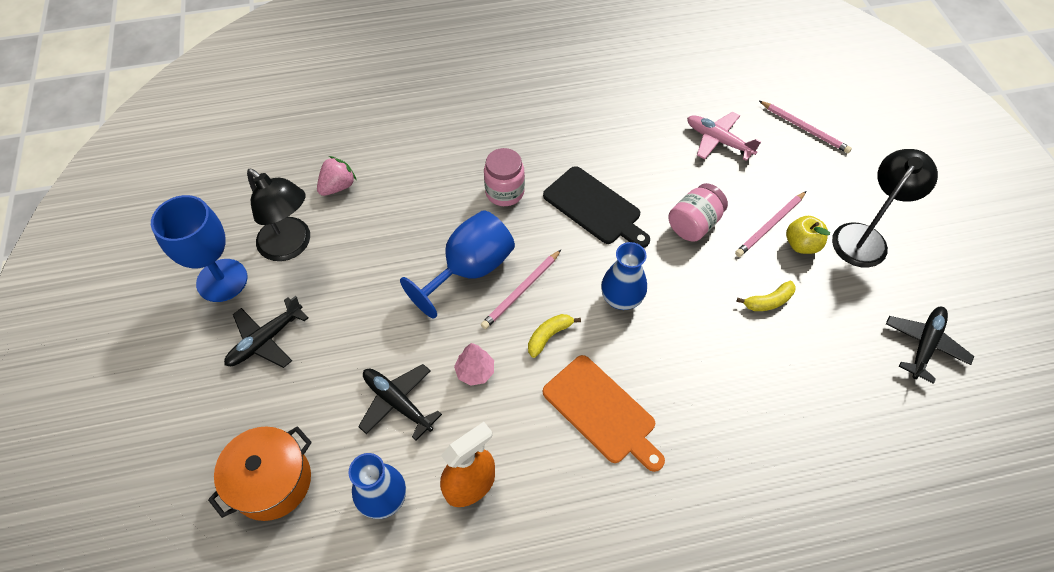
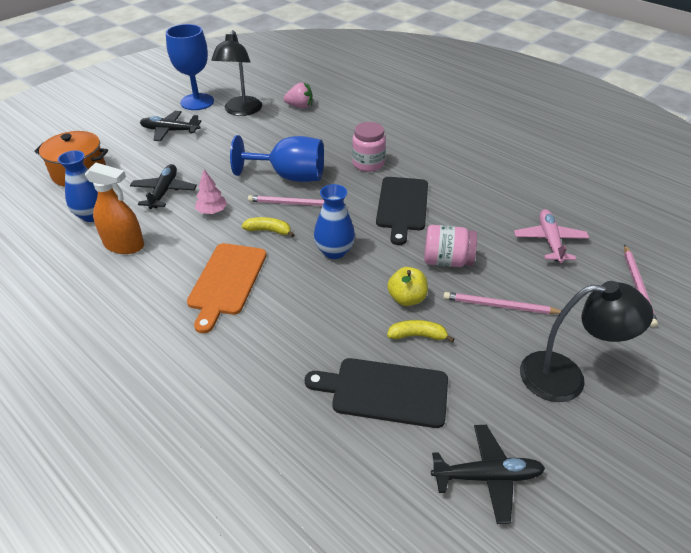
camera: 55 degrees right, 15 degrees down
(768, 301) = (417, 335): yellow banana -> yellow banana turned 150 degrees clockwise
(801, 244) = (503, 334): yellow apple -> yellow apple (406, 298)
(814, 361) = (384, 392): none -> black cutting board

